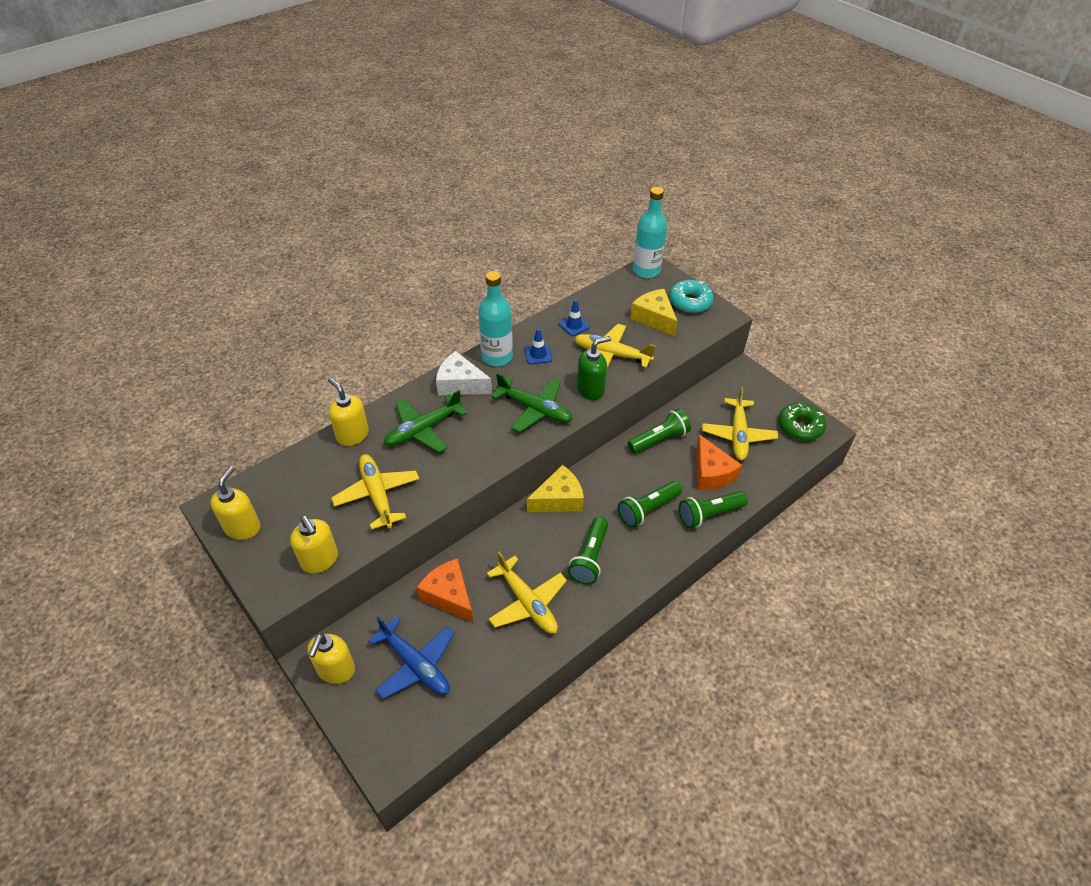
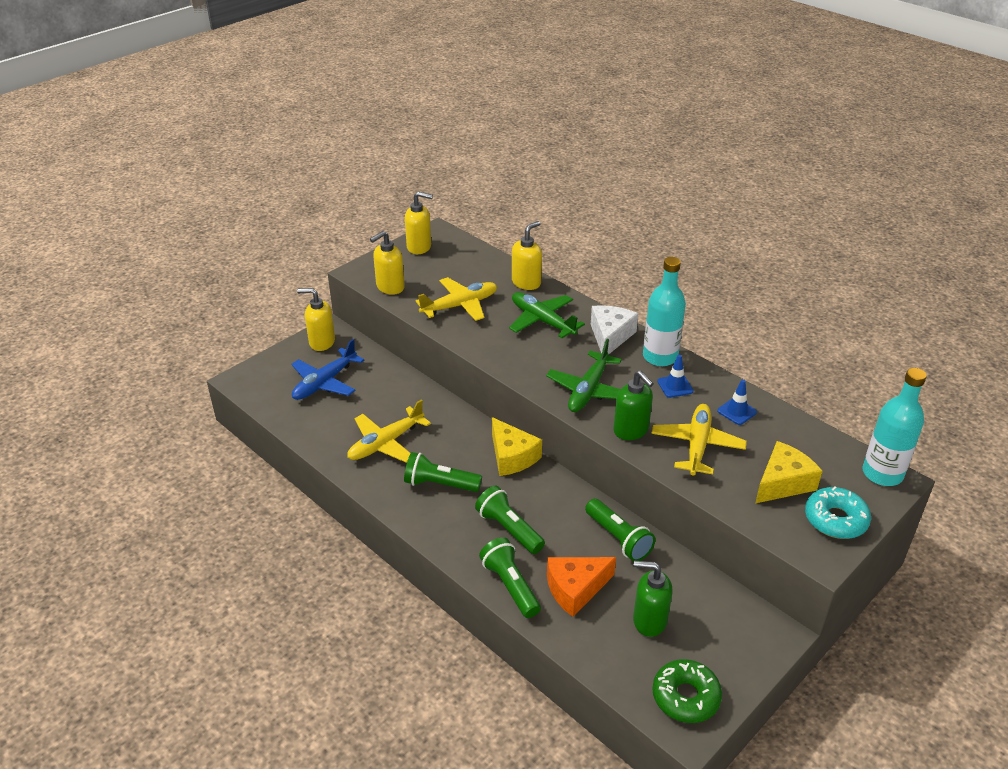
camera: 85 degrees right, 10 degrees down
(449, 595) = (391, 393): orange cheese -> none
(738, 434) = (649, 620): yellow plane -> green soap dispenser

